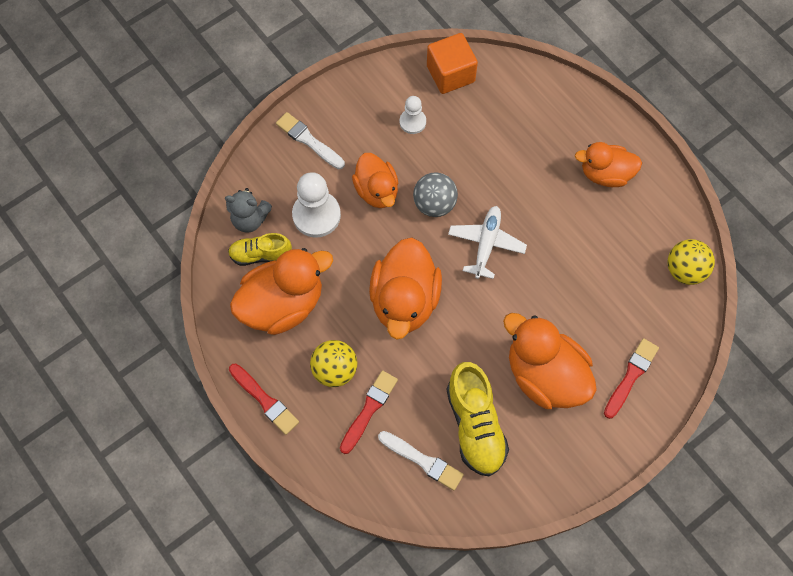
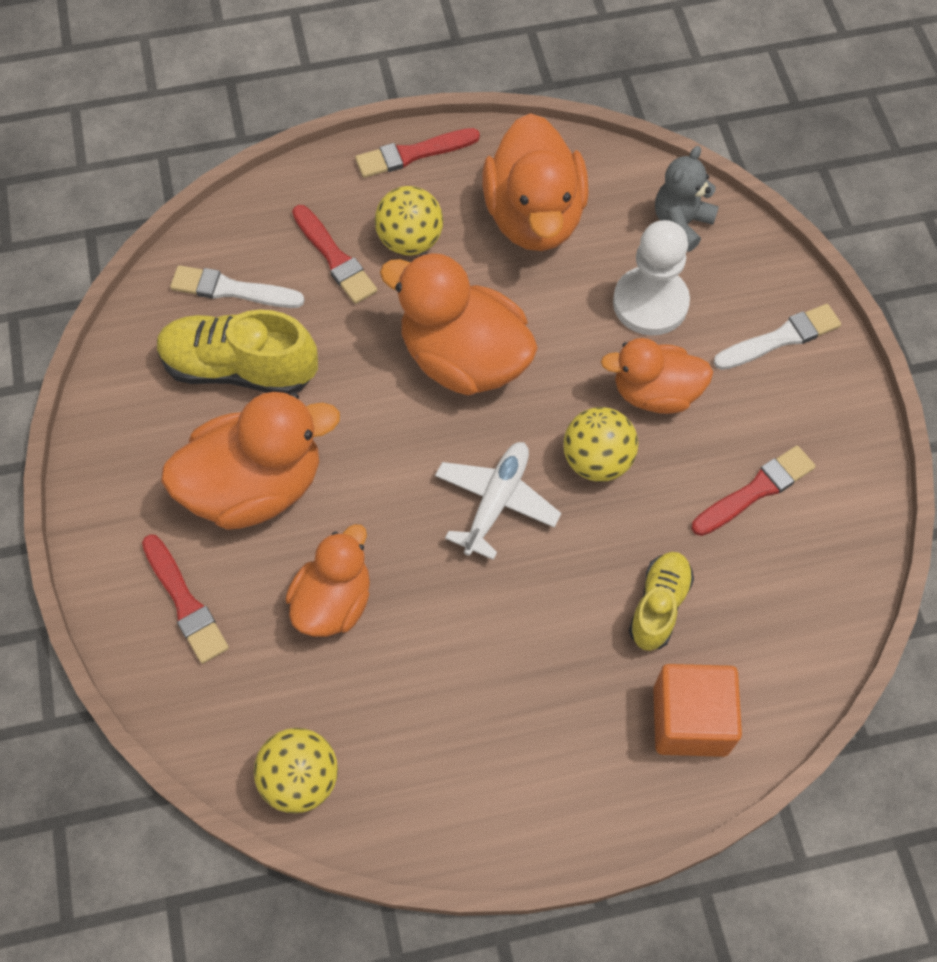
camera: 115 degrees right, 5 degrees down
(260, 254) = (620, 217): yellow shoe -> yellow shoe (659, 606)
(412, 122) = (755, 490): white pawn -> red brush
(422, 461) = (232, 290): white brush -> white brush turned 45 degrees clockwise
(434, 204) = (597, 460): grey ball -> yellow ball
(450, 74) = (826, 586): orange cube -> orange cube (690, 720)
(486, 244) = (496, 502): white plane -> white plane turned 105 degrees counterclockwise
(605, 174) = (531, 743): orange duck -> orange duck (333, 602)

